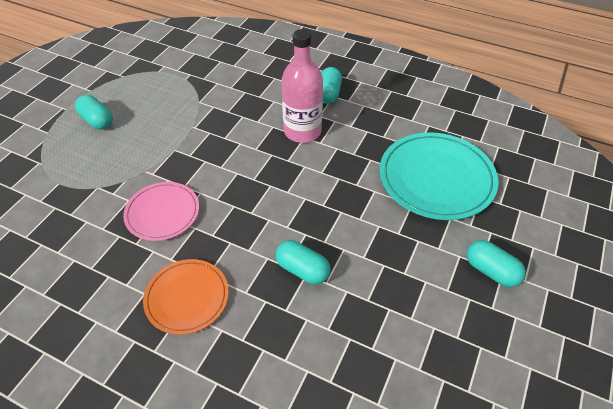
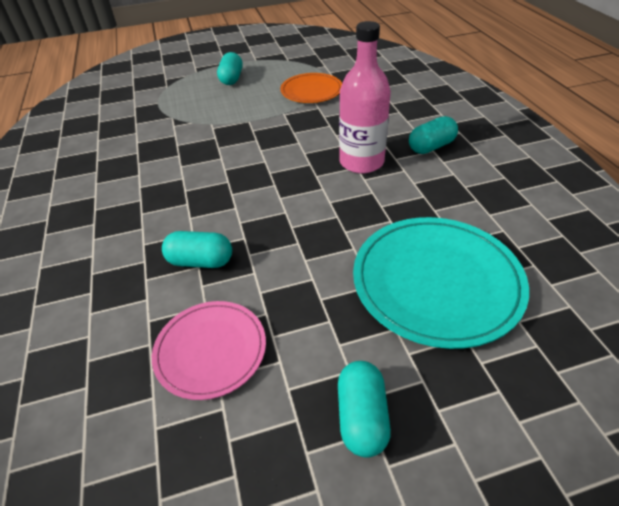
camera: 50 degrees right, 5 degrees down
(162, 213) = (180, 155): pink plate -> pink plate (210, 350)
(187, 297) = (109, 217): orange plate -> orange plate (311, 91)
(302, 270) = (200, 261): turquoise capsule -> turquoise capsule turned 75 degrees counterclockwise

